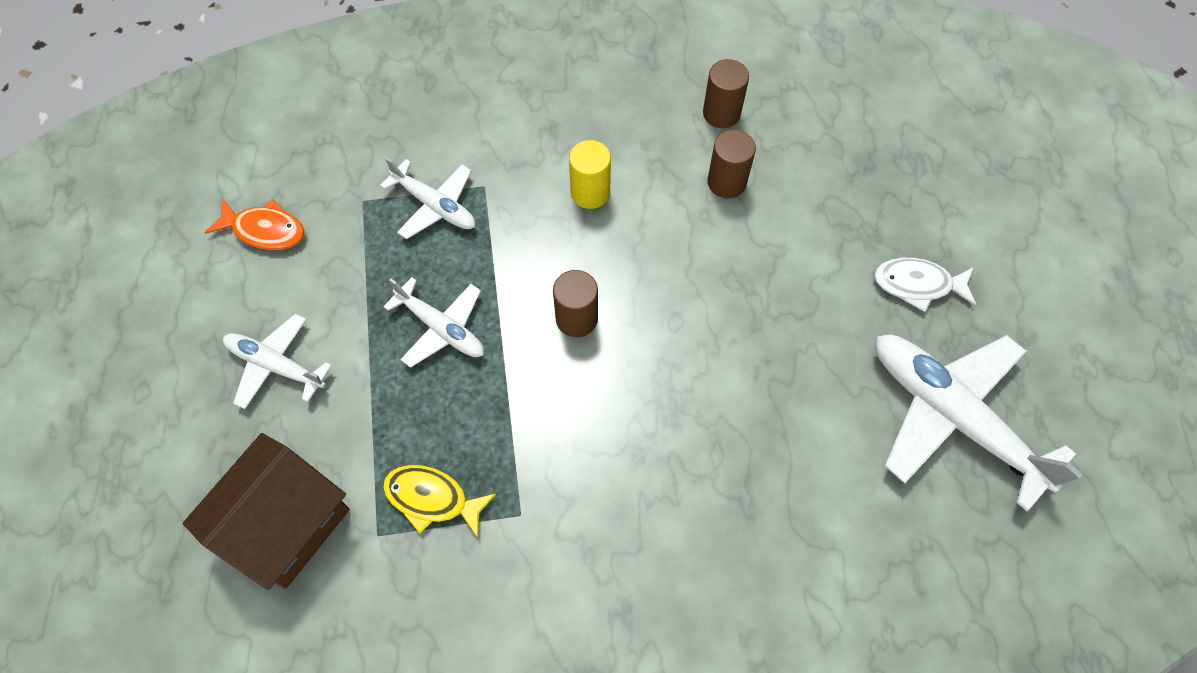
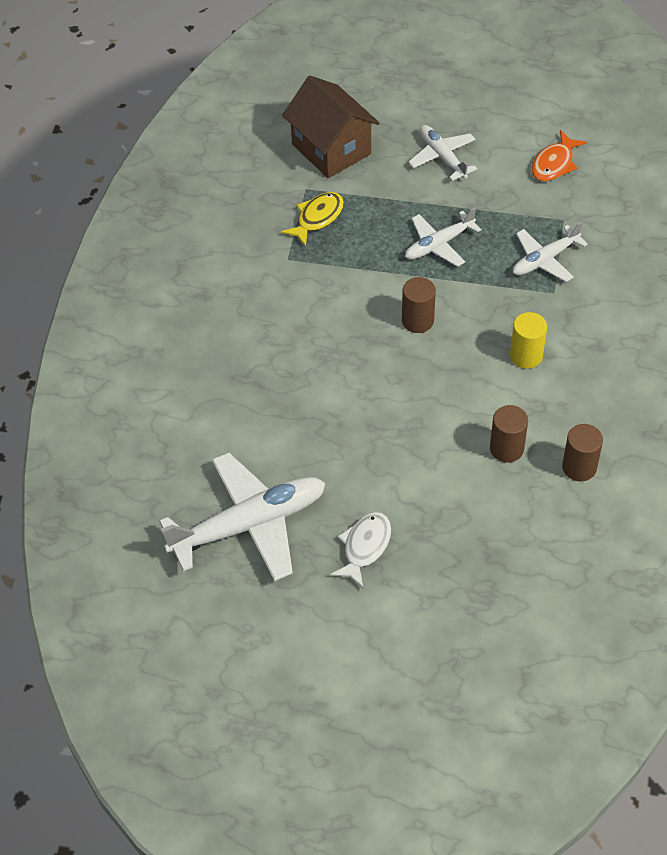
camera: 110 degrees right, 10 degrees down
(276, 366) = (442, 157): white plane -> white plane turned 75 degrees counterclockwise

